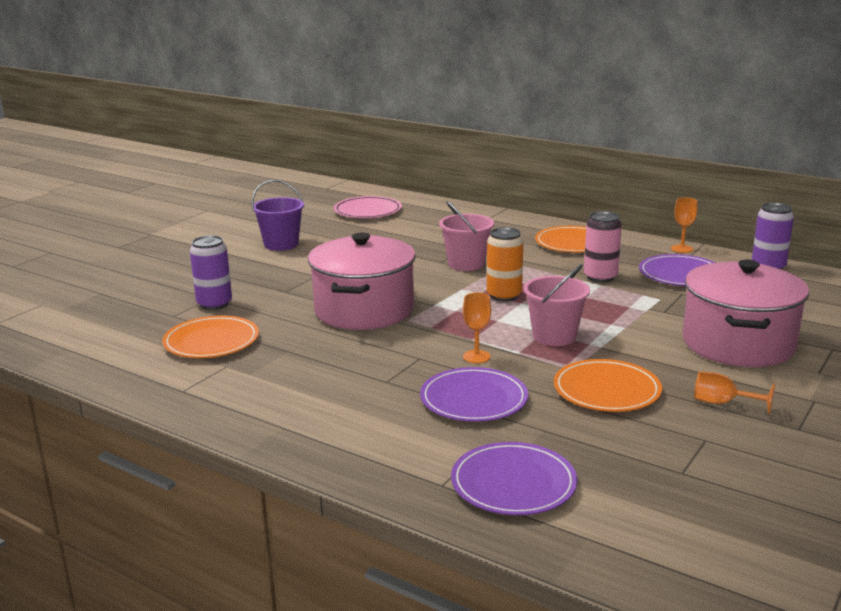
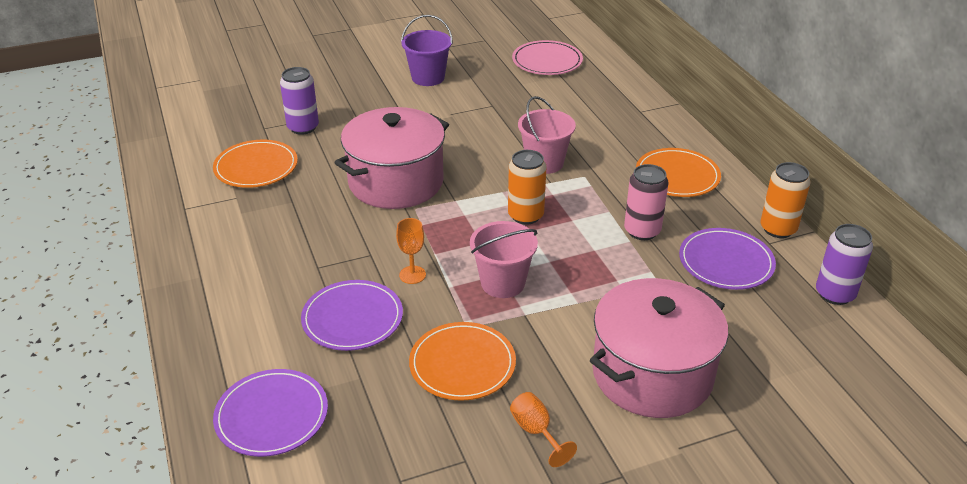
camera: 35 degrees right, 15 degrees up
(682, 249) = (778, 229): orange goblet -> orange can

